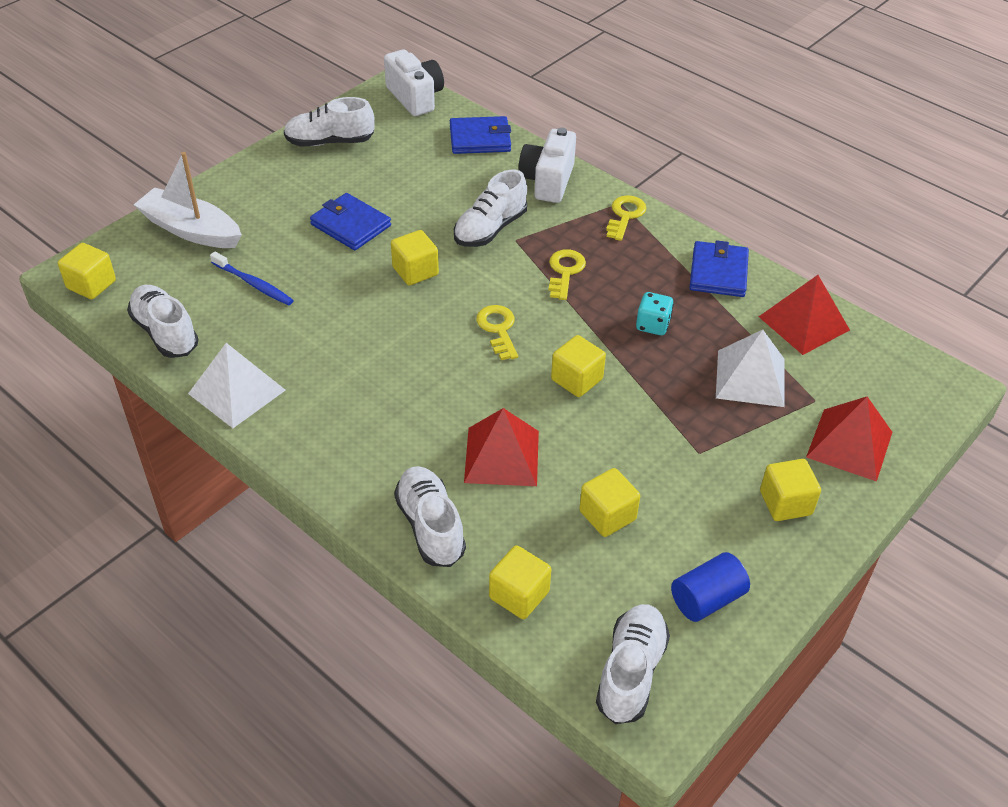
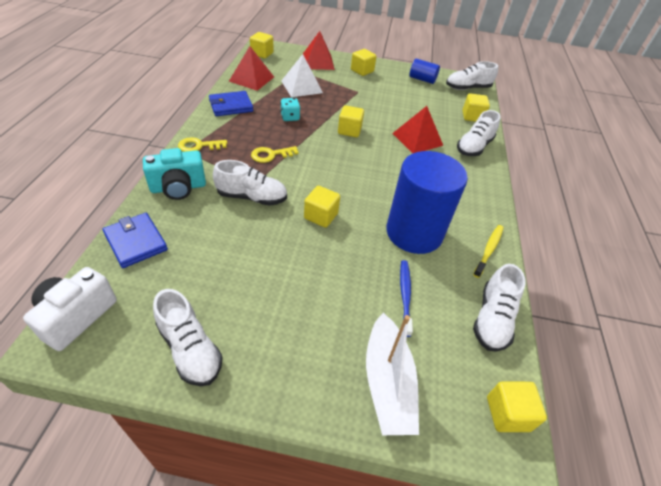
camera: 125 degrees left, 0 degrees up
(237, 391) = (489, 250): white pyramid -> yellow toothbrush
(322, 337) = (414, 233): none -> blue cylinder
(351, 225) = (299, 272): blue wallet -> none
(498, 329) = (339, 165): yellow key -> none
(547, 181) = (178, 188): white camera -> turquoise camera
(607, 515) = (414, 106): yellow cube -> yellow cube (262, 54)

